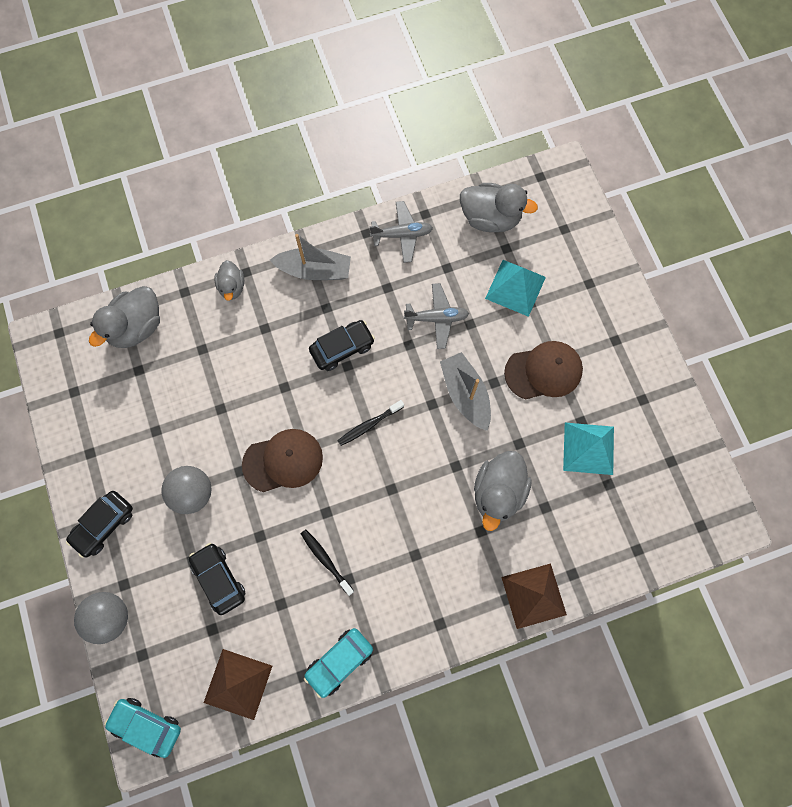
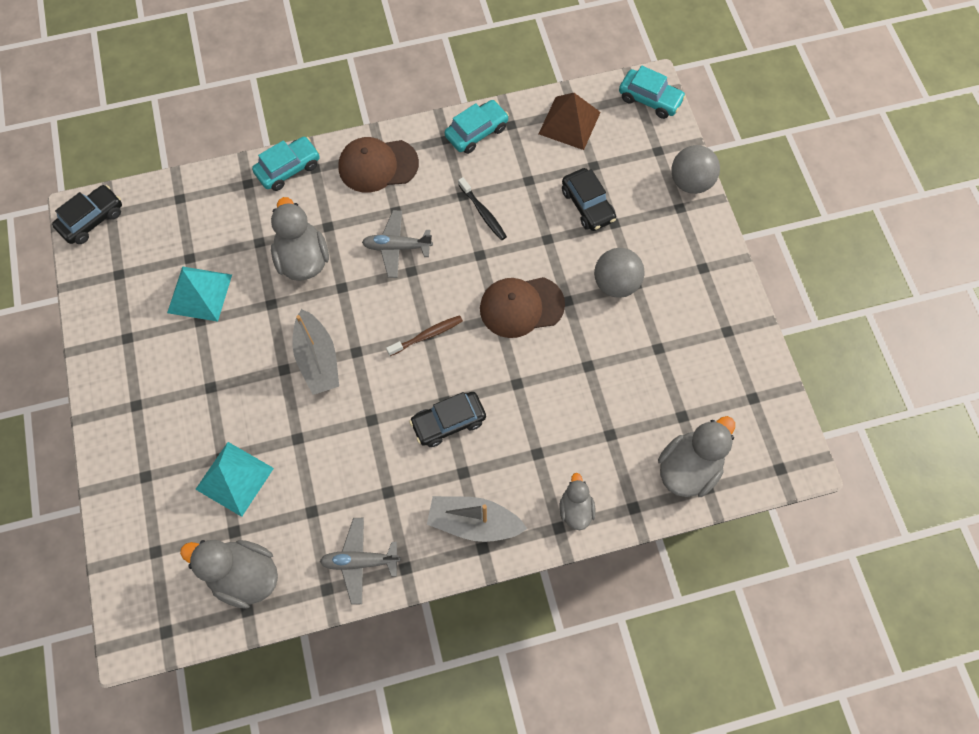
camera: 175 degrees left, 5 degrees down
(103, 525) = (705, 261): black car -> black car (92, 219)
(369, 425) = (427, 335): black toothbrush -> brown toothbrush
(437, 318) = (334, 448): grey plane -> grey plane (397, 247)
(498, 492) = (303, 259): grey duck -> grey duck turned 45 degrees counterclockwise
(534, 596) = (288, 169): brown pyramid -> turquoise car
(543, 371) = (226, 377): brown cap -> brown cap (378, 165)

